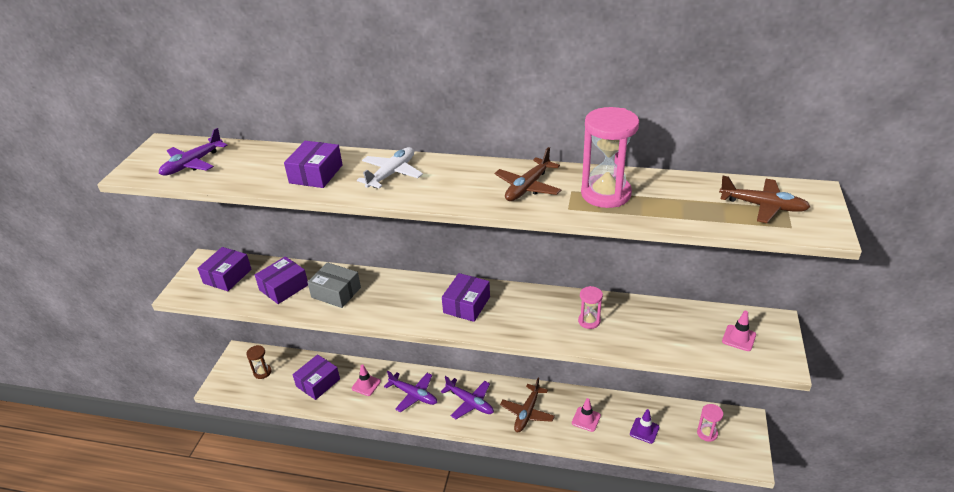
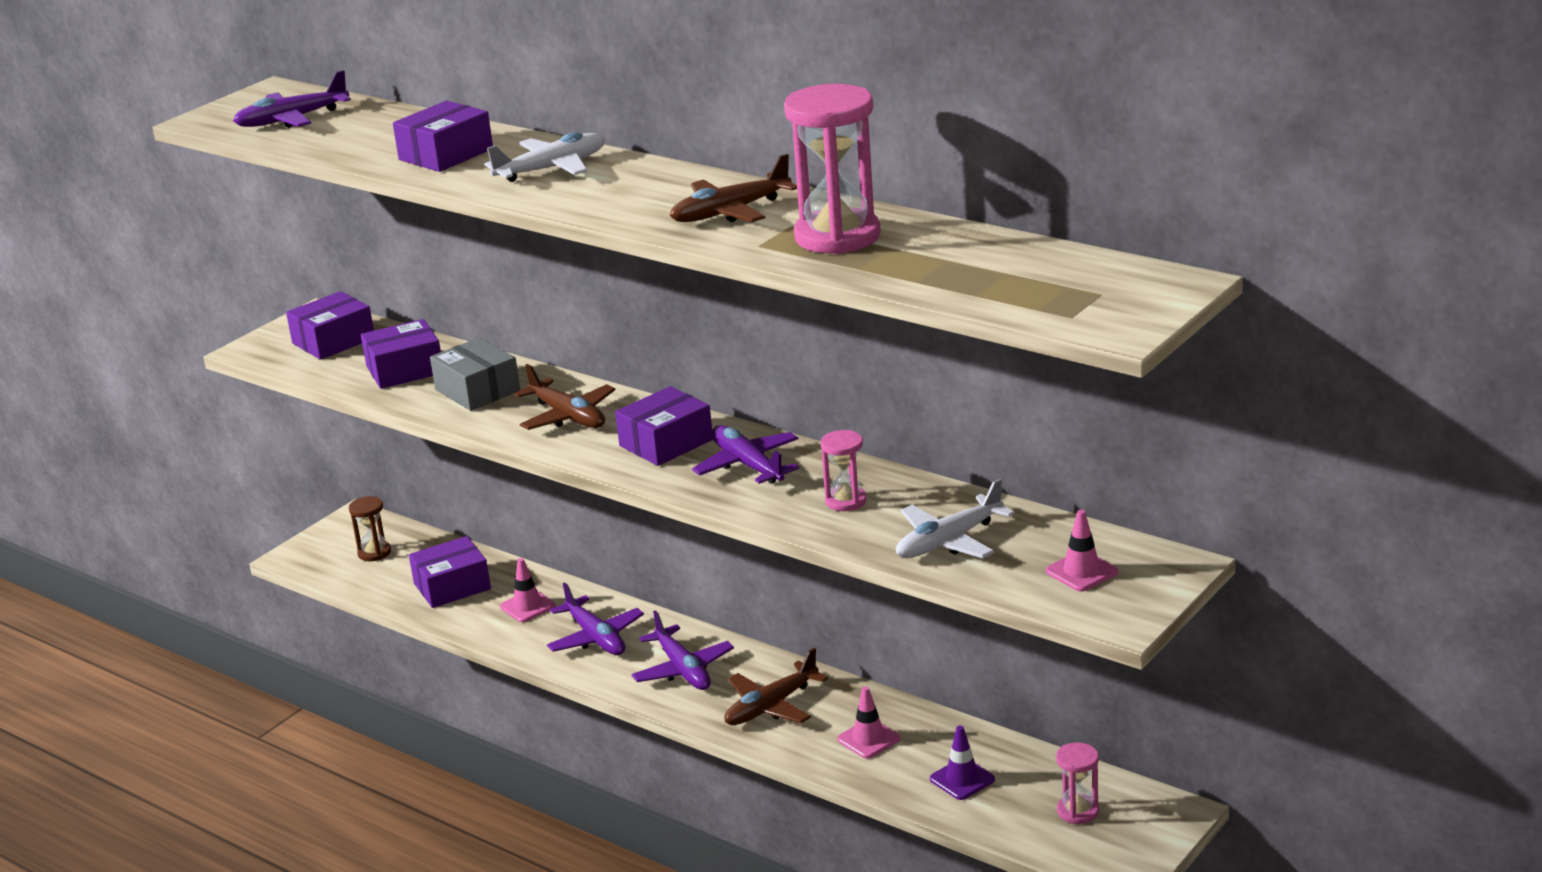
camera: 25 degrees right, 10 degrees down
(521, 309) = (748, 465): none -> purple plane
(661, 334) = (949, 541): none -> white plane
(762, 206) = (1063, 286): brown plane -> brown plane (567, 416)

